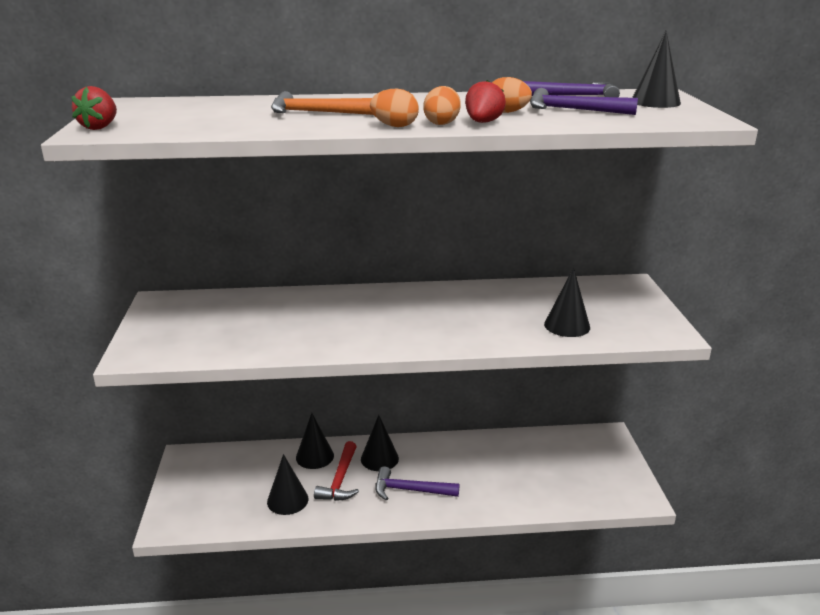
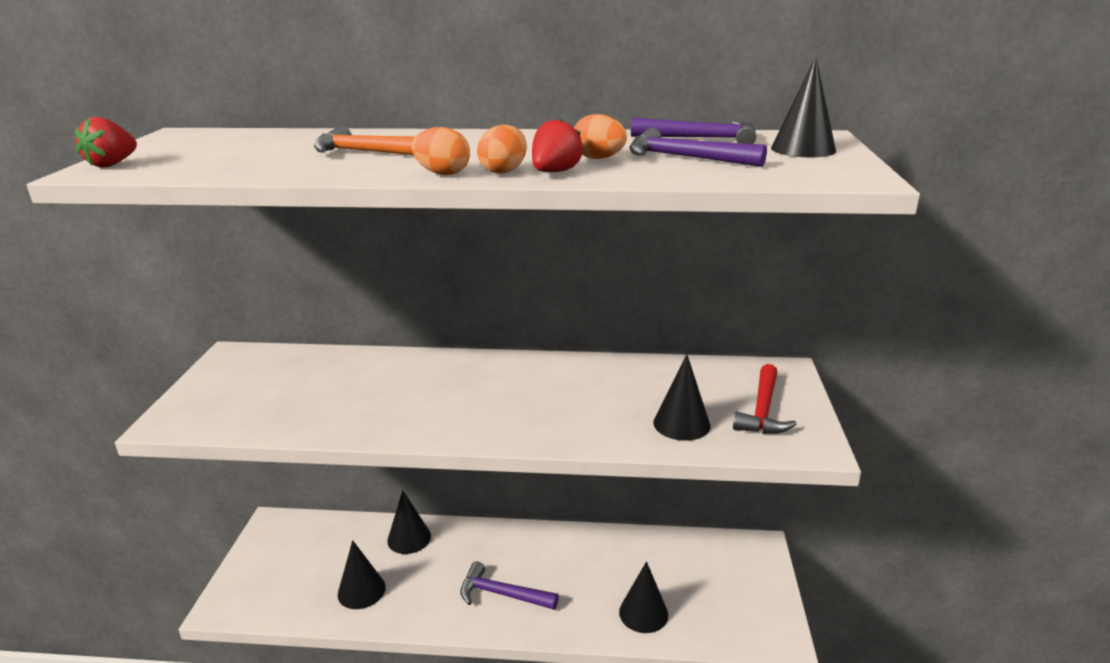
camera: 10 degrees right, 0 degrees up
(340, 480) = (427, 571): red hammer -> red hammer (762, 410)
(379, 458) = (480, 549): black cone -> black cone (643, 613)

